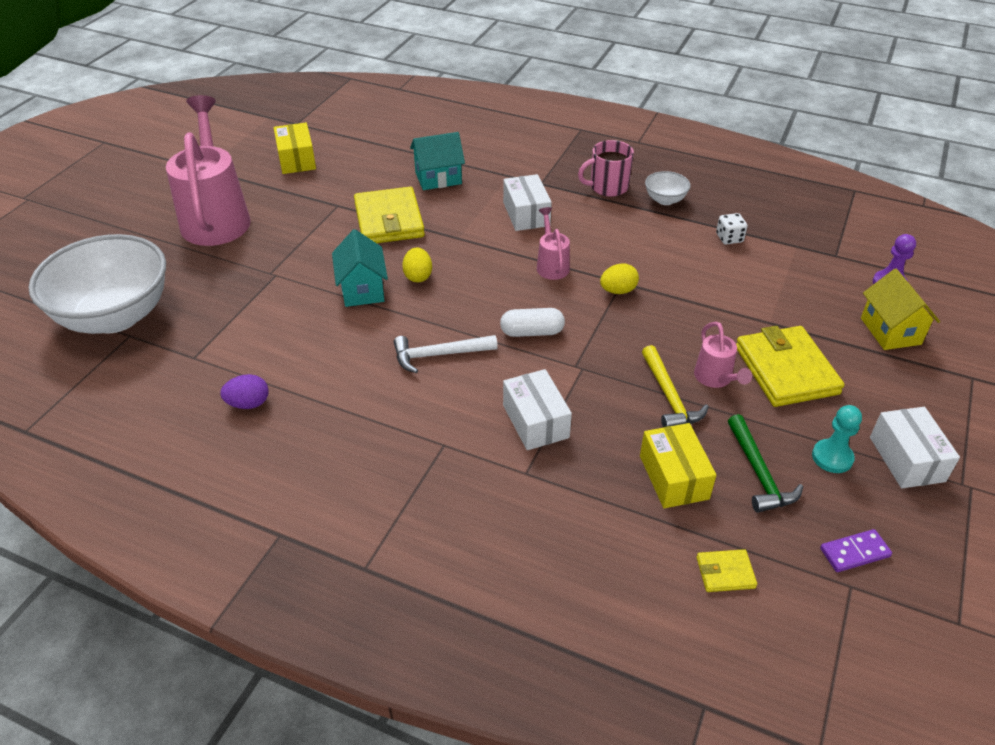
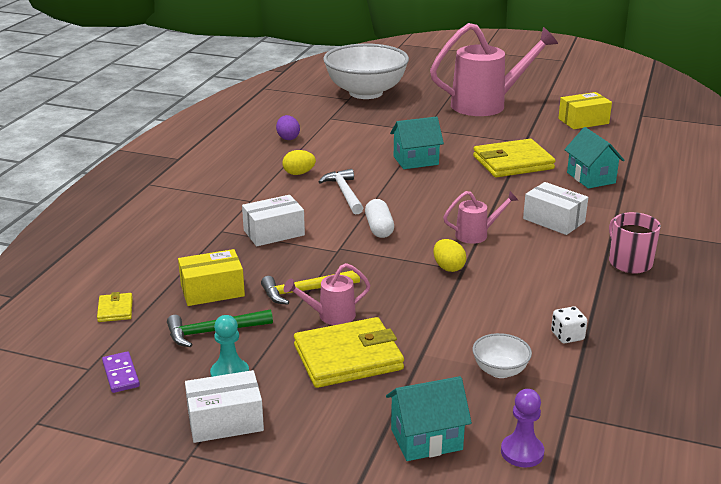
camera: 85 degrees right, 15 degrees down
(418, 276) = (439, 179): yellow egg -> yellow egg (299, 173)
(526, 214) = (554, 220): white box -> white box turned 60 degrees clockwise
(665, 200) = (624, 297): white bowl -> white bowl (500, 371)
(890, 331) = (426, 439): yellow house -> turquoise house

